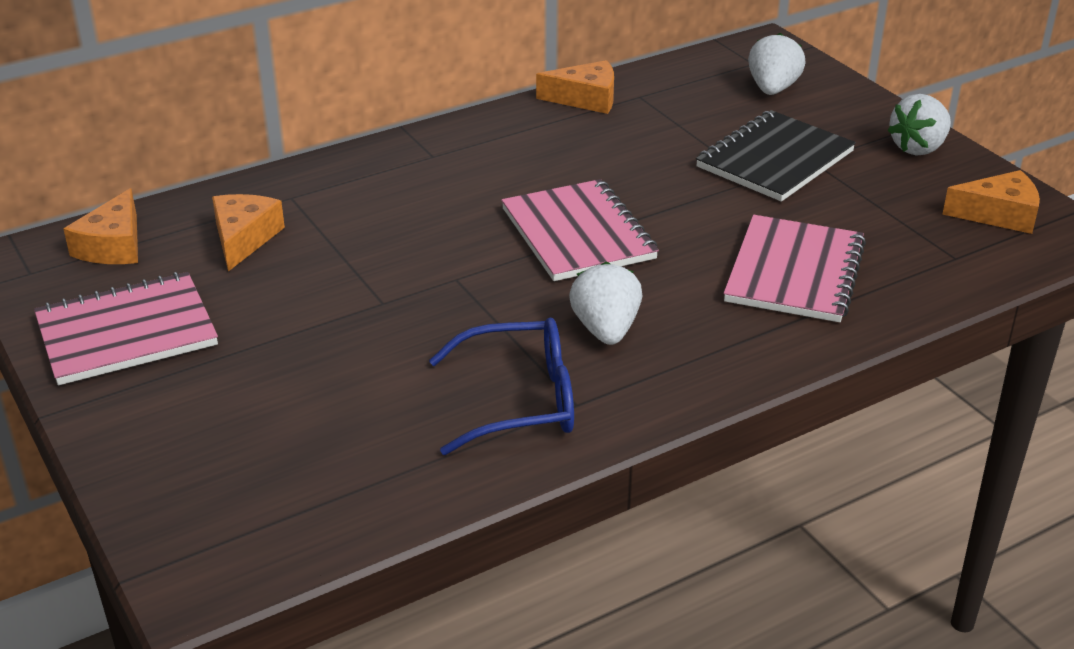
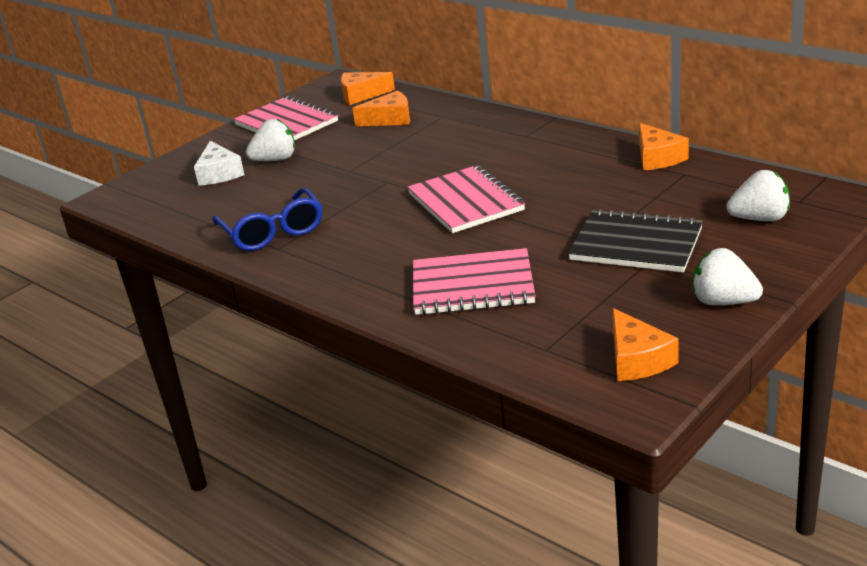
camera: 75 degrees right, 5 degrees down
(247, 429) = (219, 173): none -> white cheese
(578, 234) = (465, 202): pink notebook -> pink notebook turned 75 degrees counterclockwise
(605, 330) = (359, 238): white strawberry -> white strawberry (275, 160)

